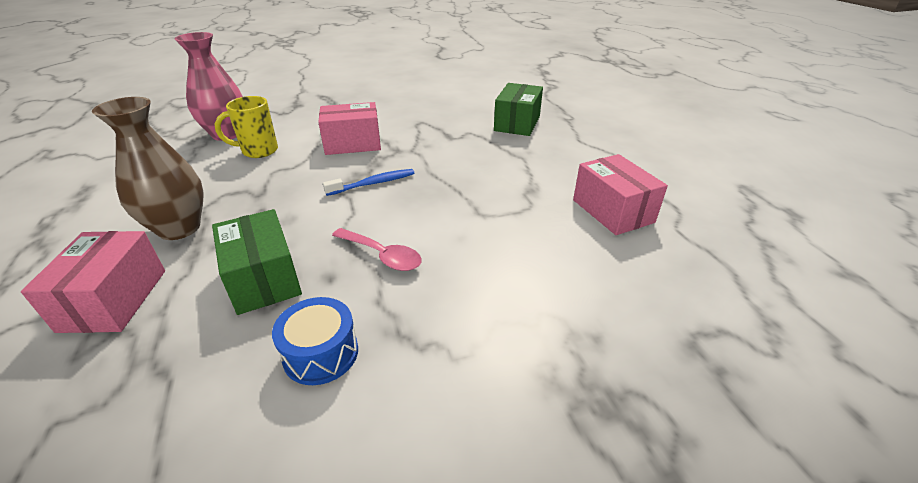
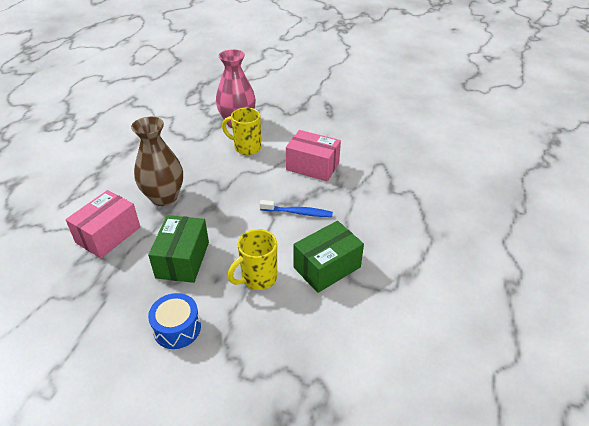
camera: 35 degrees right, 5 degrees up
(382, 255) = (258, 278): pink spoon -> yellow mug
(517, 123) = (463, 198): green box -> green box (327, 267)
(612, 211) = (455, 328): pink box -> none

